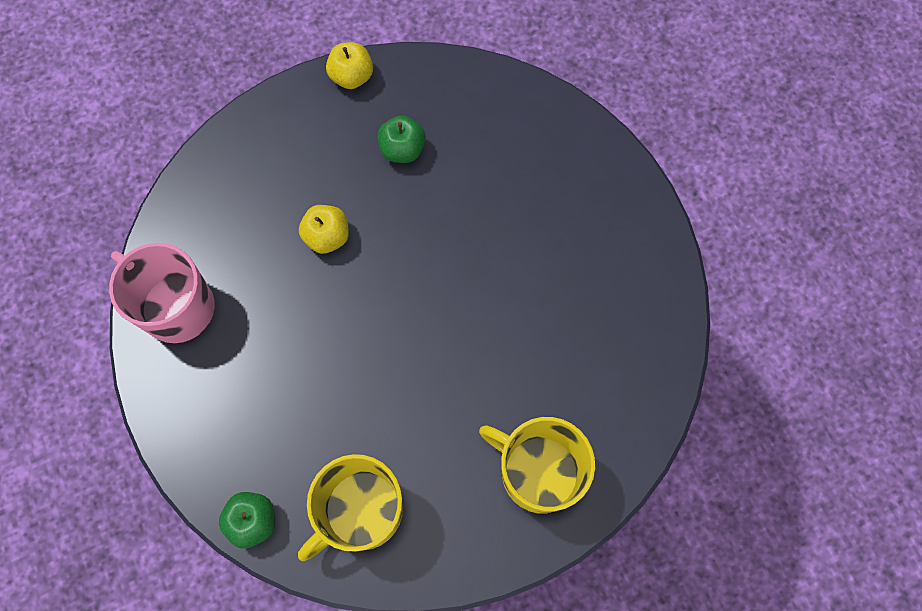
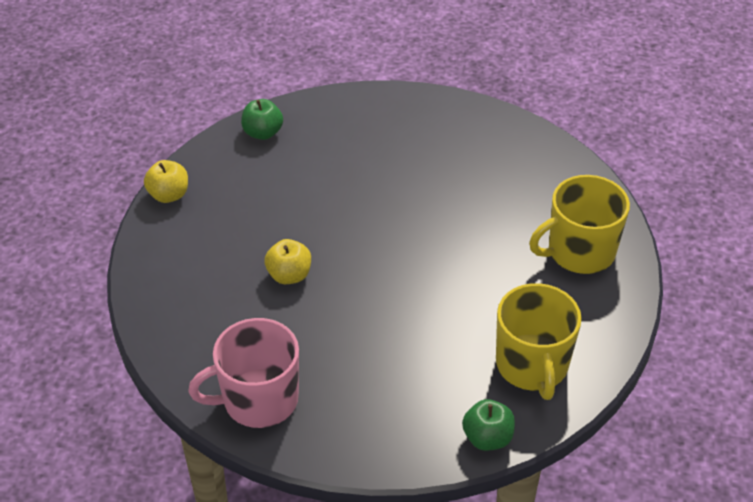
camera: 55 degrees left, 25 degrees down
(402, 149) = (260, 197): green apple -> green apple (263, 133)

